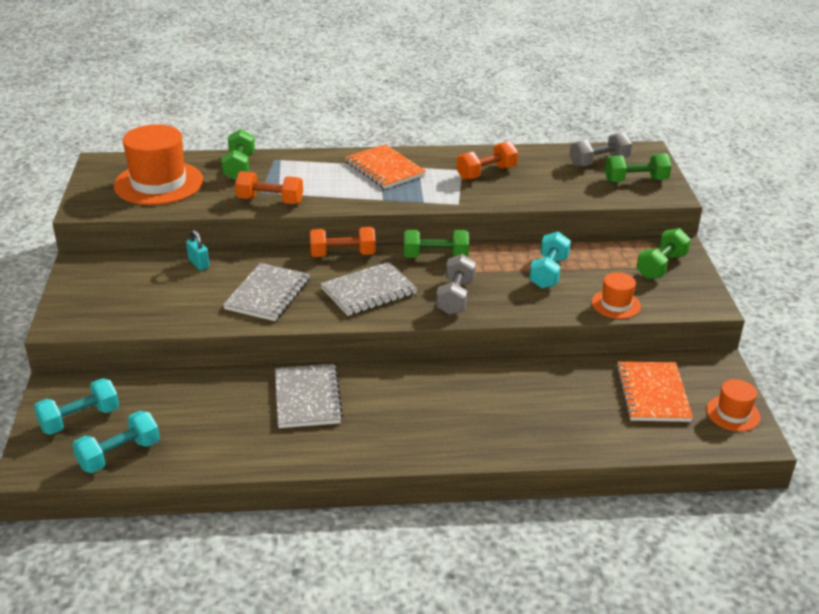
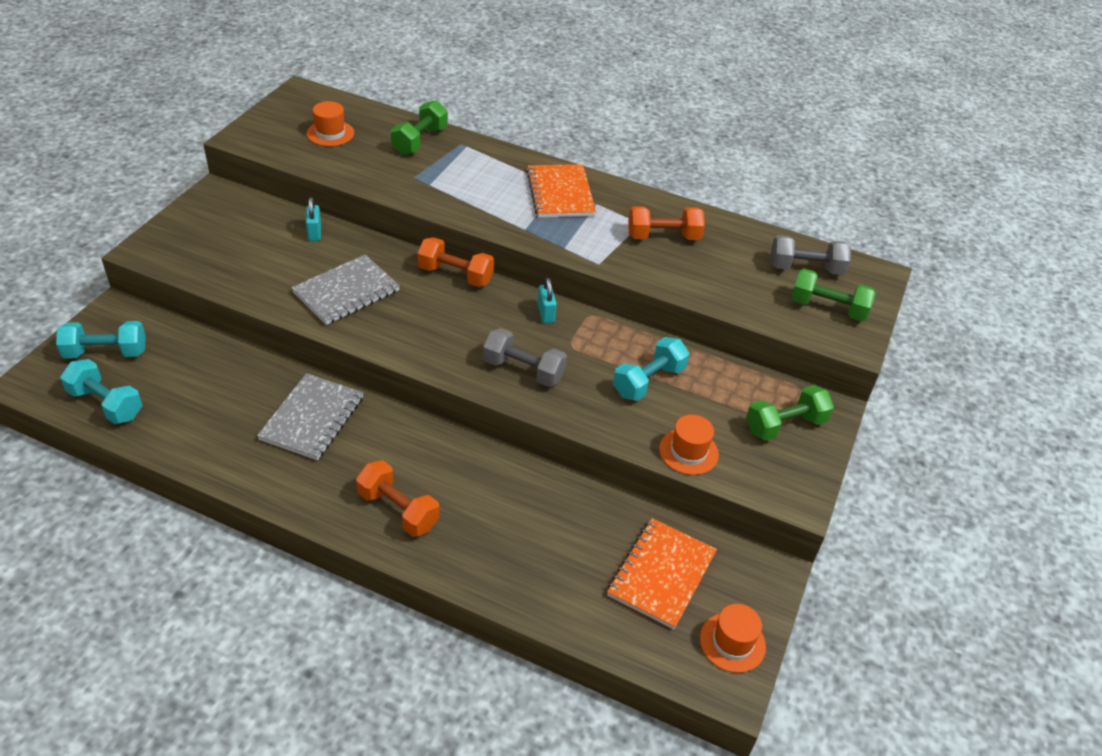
camera: 25 degrees right, 10 degrees up
(119, 455) = (106, 404): turquoise dumbbell -> turquoise dumbbell turned 45 degrees clockwise
(158, 183) = (330, 133): orange hat -> orange hat, size x0.50
(270, 201) = (414, 190): orange dumbbell -> orange dumbbell (398, 510)
(369, 291) = (444, 327): grey notebook -> none
(435, 256) = (546, 314): green dumbbell -> turquoise padlock
(455, 297) = (523, 370): grey dumbbell -> grey dumbbell turned 75 degrees clockwise

